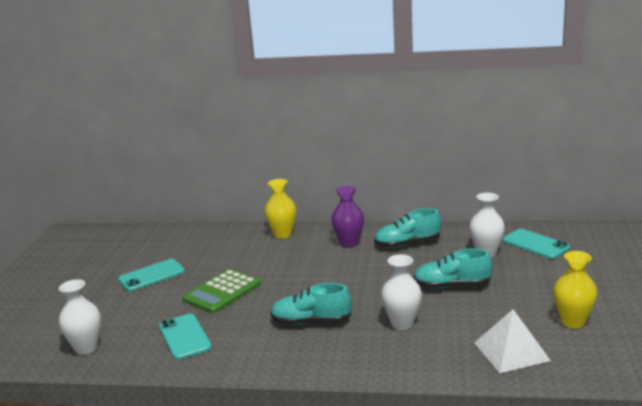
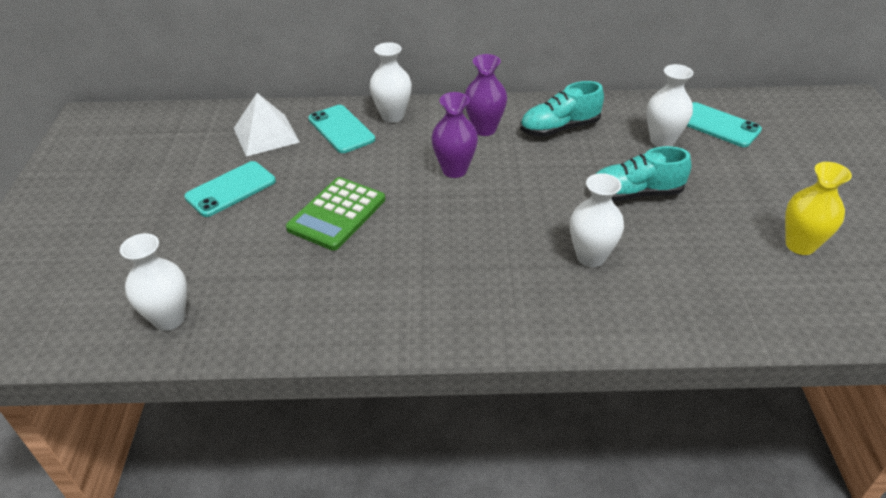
camera: 10 degrees left, 20 degrees up
(184, 337) = (305, 292): turquoise phone -> turquoise phone (341, 129)
(283, 234) = (392, 116): yellow vase -> white vase
(311, 322) = (471, 259): turquoise shoe -> none
(317, 268) = (454, 170): none -> purple vase
(511, 351) = (741, 295): white pyramid -> white pyramid (266, 135)

